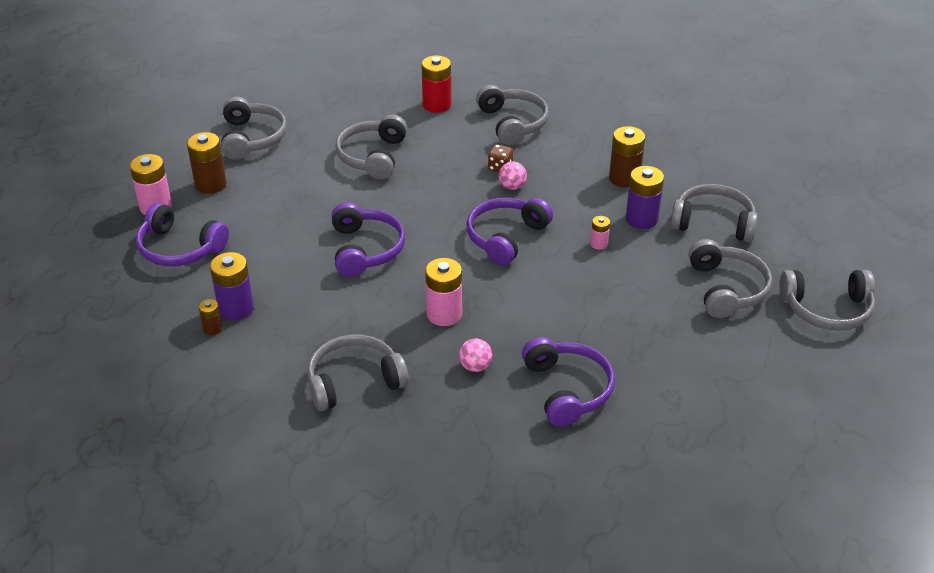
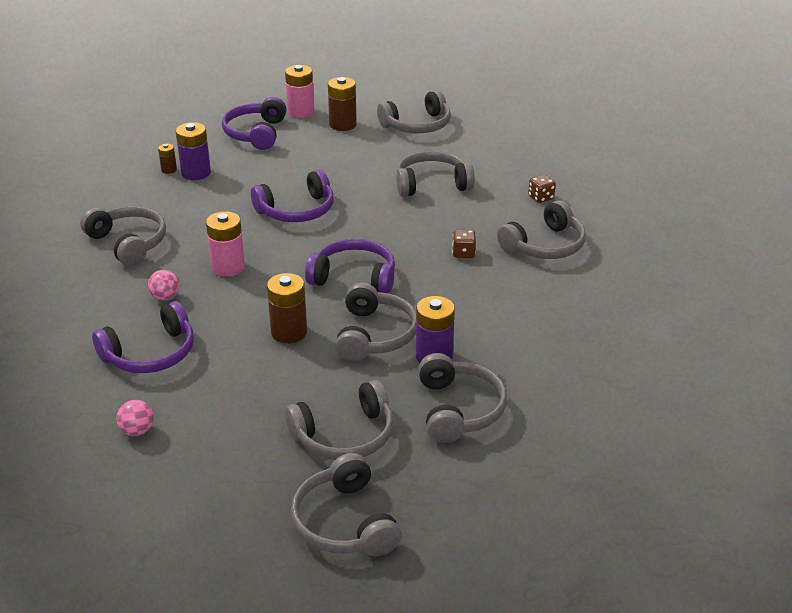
camera: 70 degrees right, 5 degrees down
(437, 105) = (541, 198): red battery -> brown dice
(512, 186) = (436, 266): pink ball -> pink ball (137, 431)
(599, 244) = (375, 335): pink battery -> grey headphones
(624, 178) = (499, 333): brown battery -> brown battery (289, 332)

